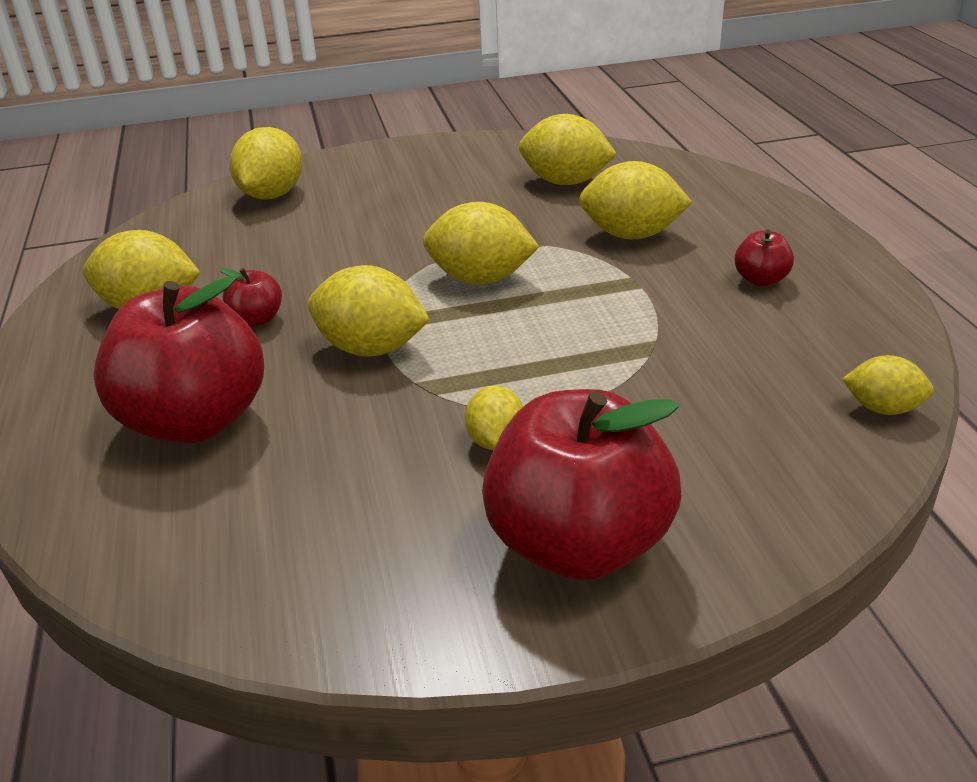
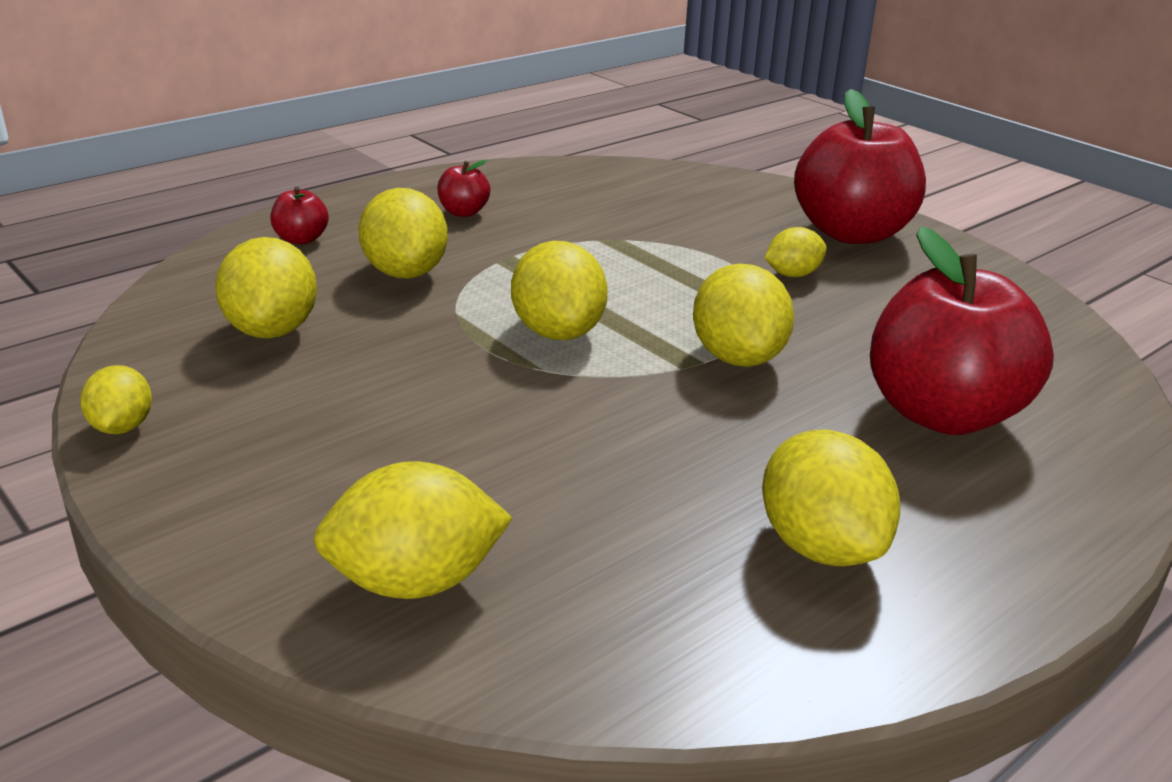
camera: 120 degrees left, 5 degrees down
(257, 319) = (760, 445): red apple -> red apple (301, 239)
(882, 408) = (616, 169): yellow lemon -> yellow lemon (122, 427)

